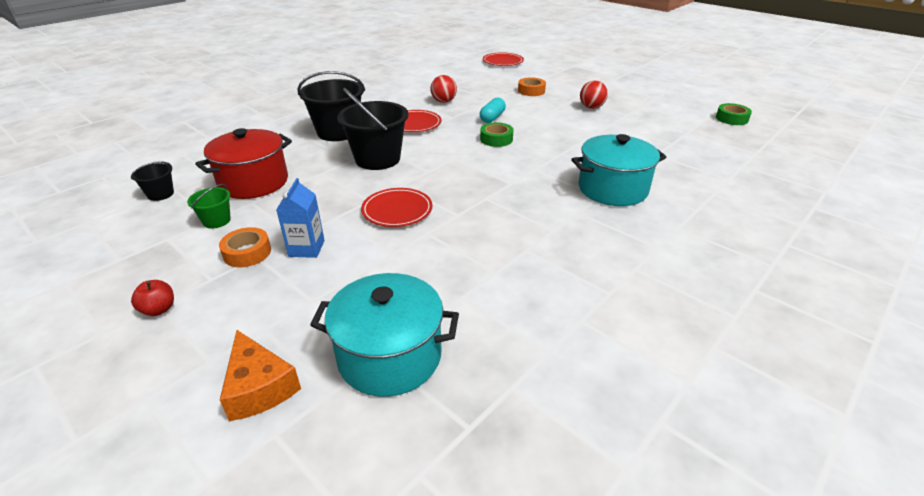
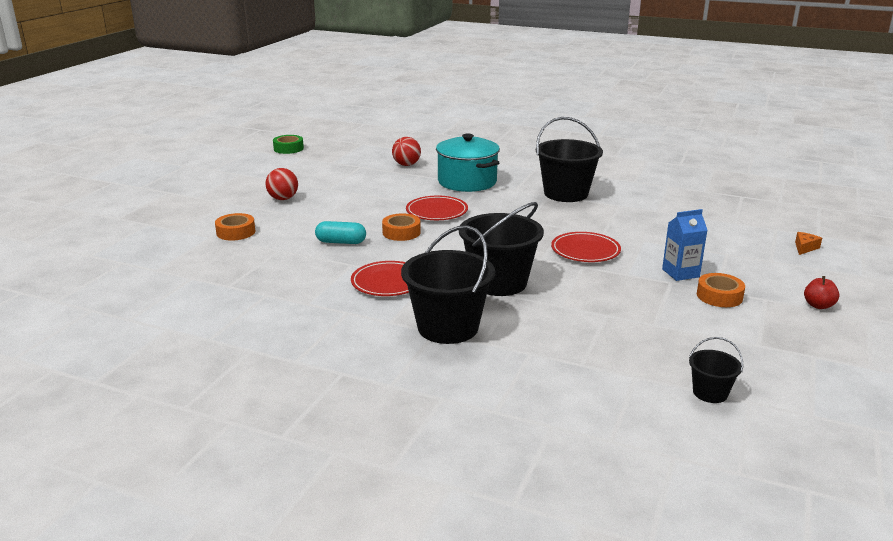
camera: 110 degrees left, 10 degrees down
(216, 221) = (703, 331): green bucket -> none
(253, 182) = (619, 339): red pot -> none
(259, 387) = (805, 248): orange cheese -> orange cheese, size x0.54
(389, 356) = (731, 220): turquoise pot -> none
(443, 101) = (298, 279): red ball -> red ball (406, 165)
(496, 139) = (401, 232): green tape -> orange tape
(503, 62) = (98, 265): red plate -> red plate (437, 211)
(552, 243) = (566, 194): none -> black bucket

